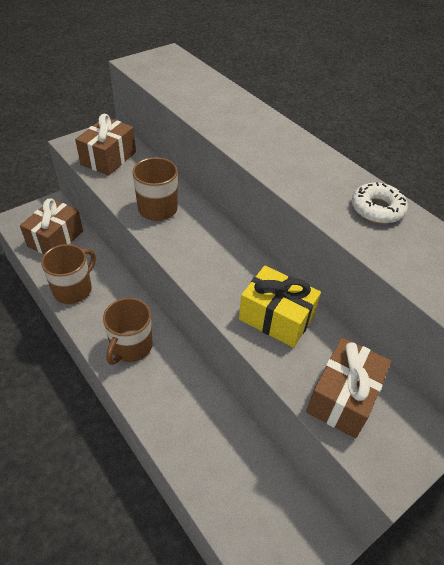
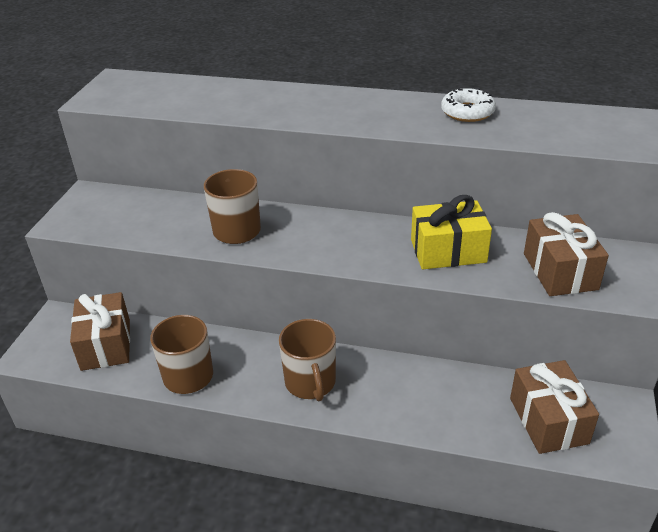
camera: 35 degrees left, 10 degrees down
(108, 158) = (123, 216): brown gift -> brown gift (548, 420)

